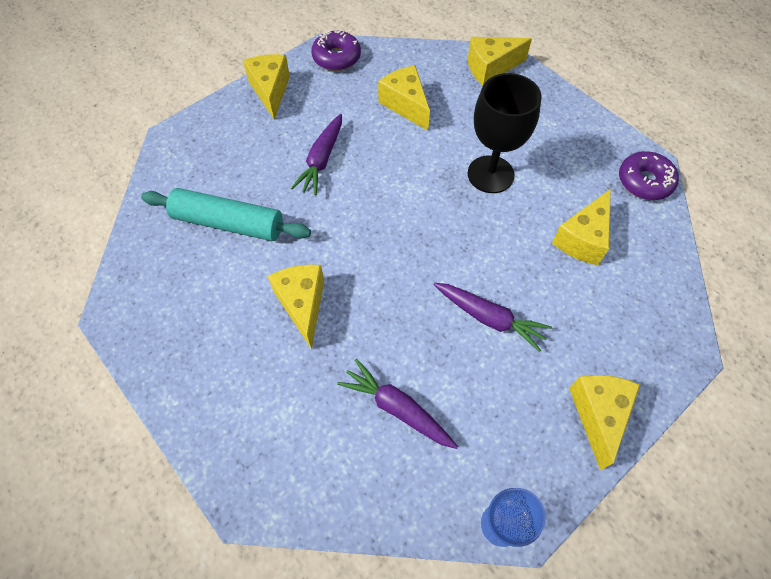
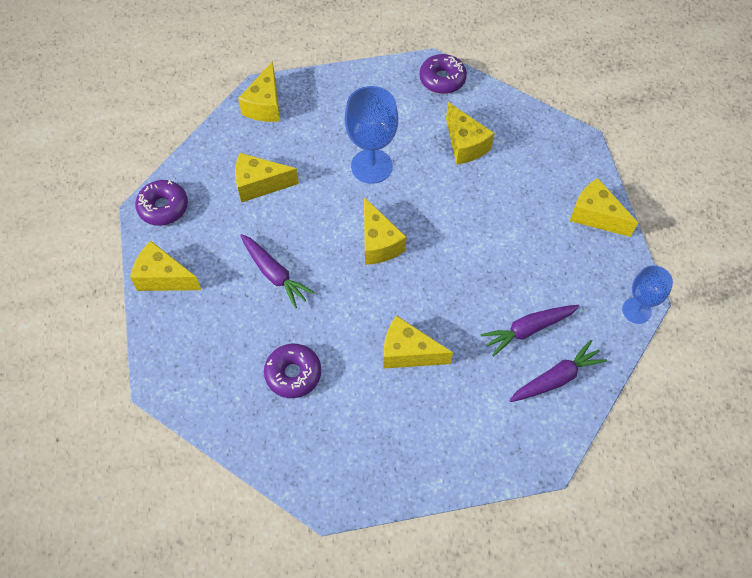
camera: 60 degrees left, 0 degrees up
(228, 223) = (293, 374): turquoise rolling pin -> purple donut
(409, 221) = (378, 243): none -> yellow cheese
(489, 318) = (492, 236): purple carrot -> purple carrot (556, 378)
(490, 174) = (371, 166): black goblet -> blue goblet

